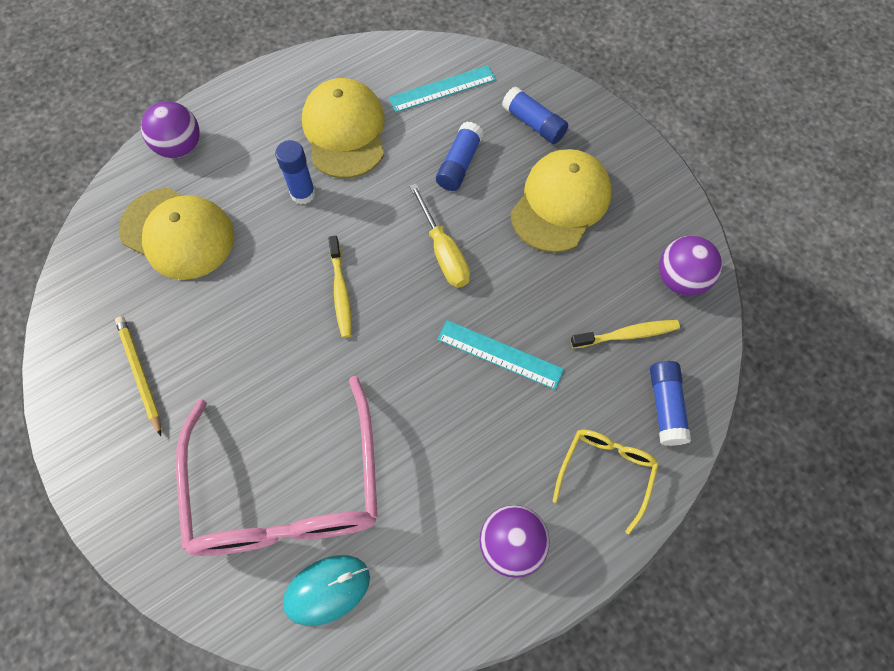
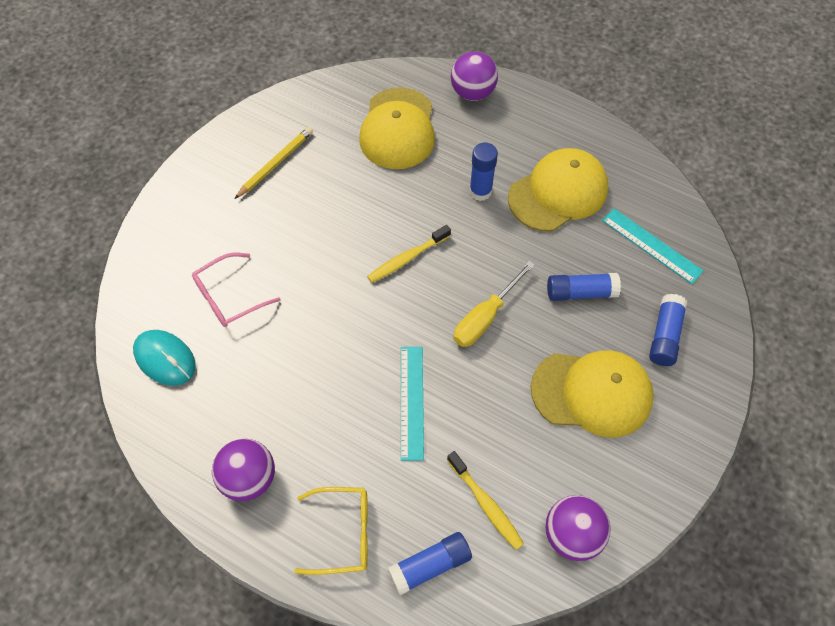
camera: 65 degrees right, 5 degrees down
(286, 489) = (229, 297): pink glasses -> pink glasses, size x0.47

